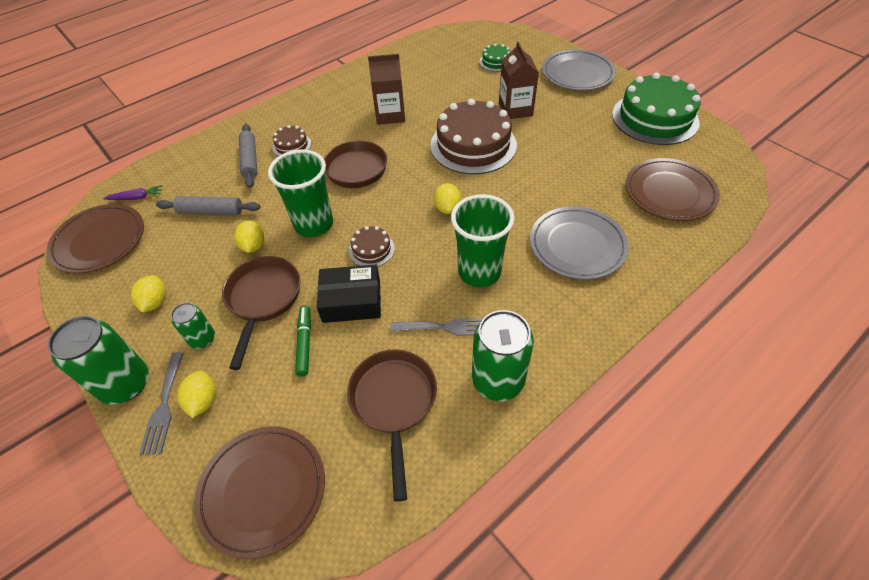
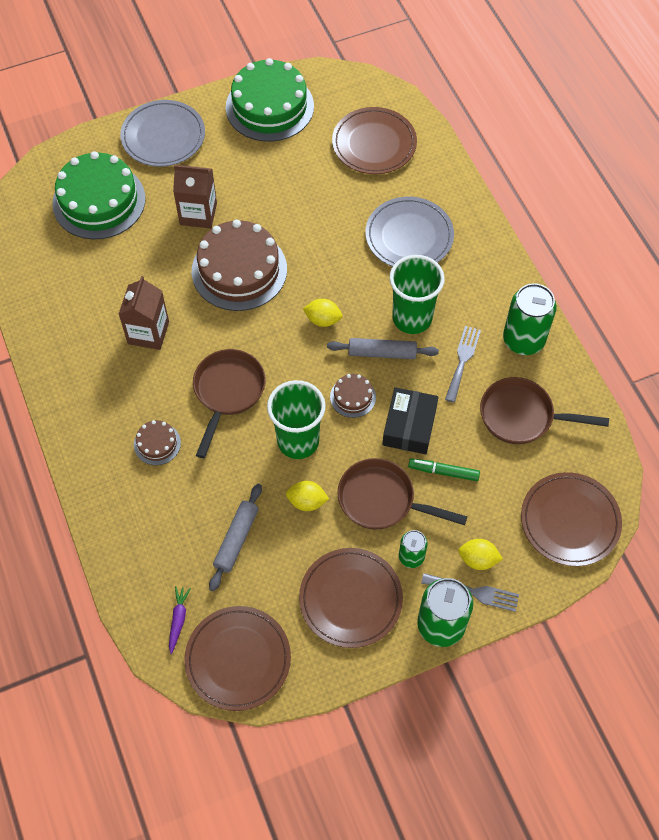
camera: 75 degrees left, 10 degrees up
(155, 302) = (350, 599): yellow lemon -> brown plate
(250, 160) = (164, 491): grey rolling pin -> grey rolling pin (382, 353)
(496, 62) = (99, 201): green cake -> green cake, size x2.20

